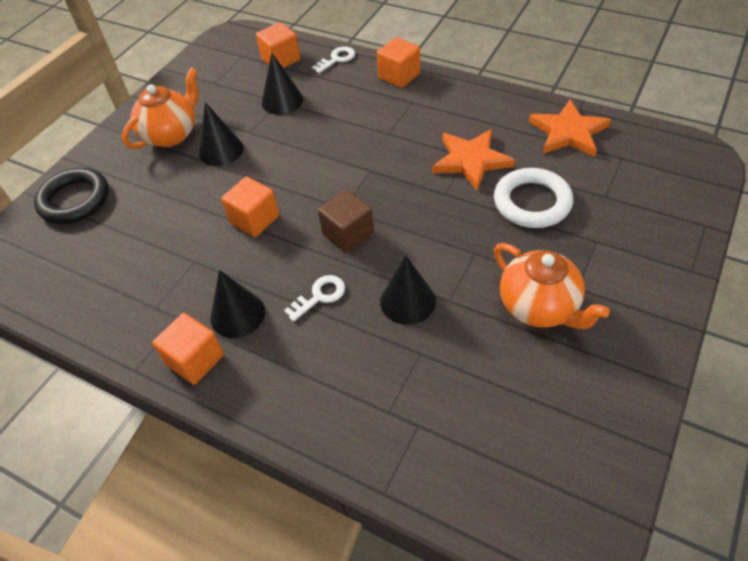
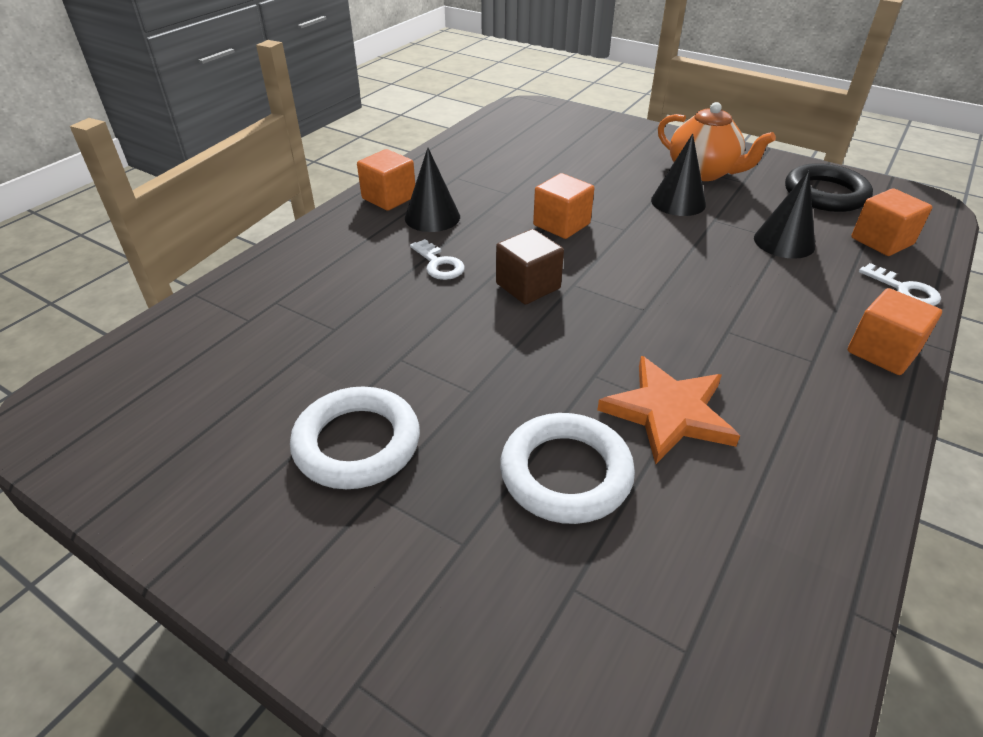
camera: 90 degrees right, 10 degrees down
(75, 200) = (600, 132): black ring -> black ring (825, 194)
(407, 301) = (410, 325): black cone -> none
(539, 307) = (357, 443): orange teapot -> white ring
(568, 132) = (763, 569): orange star -> none

